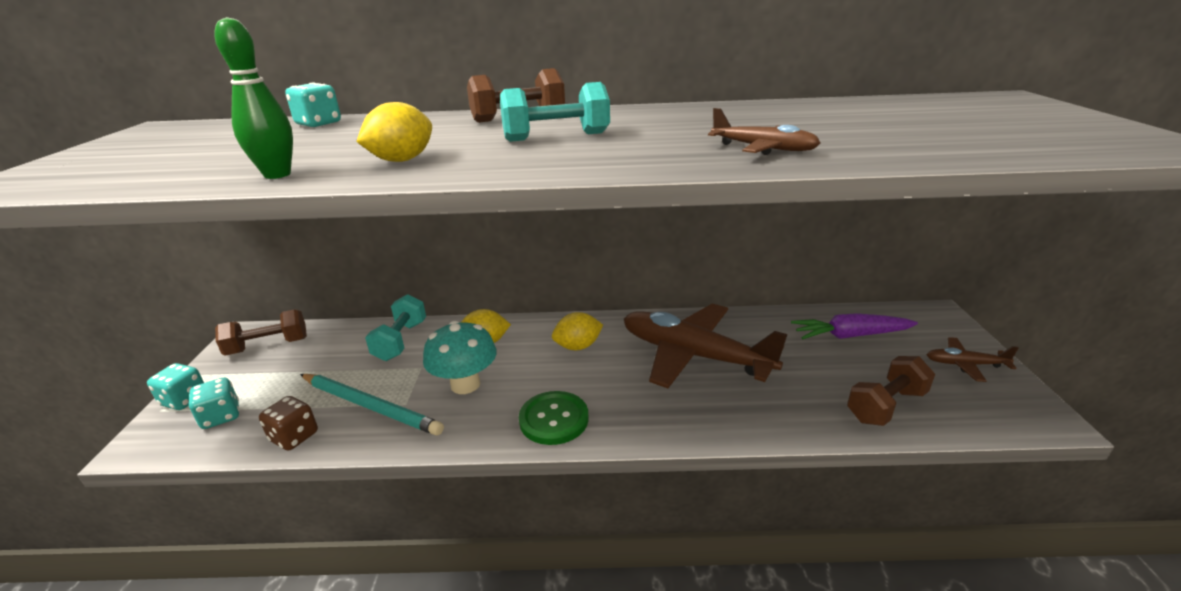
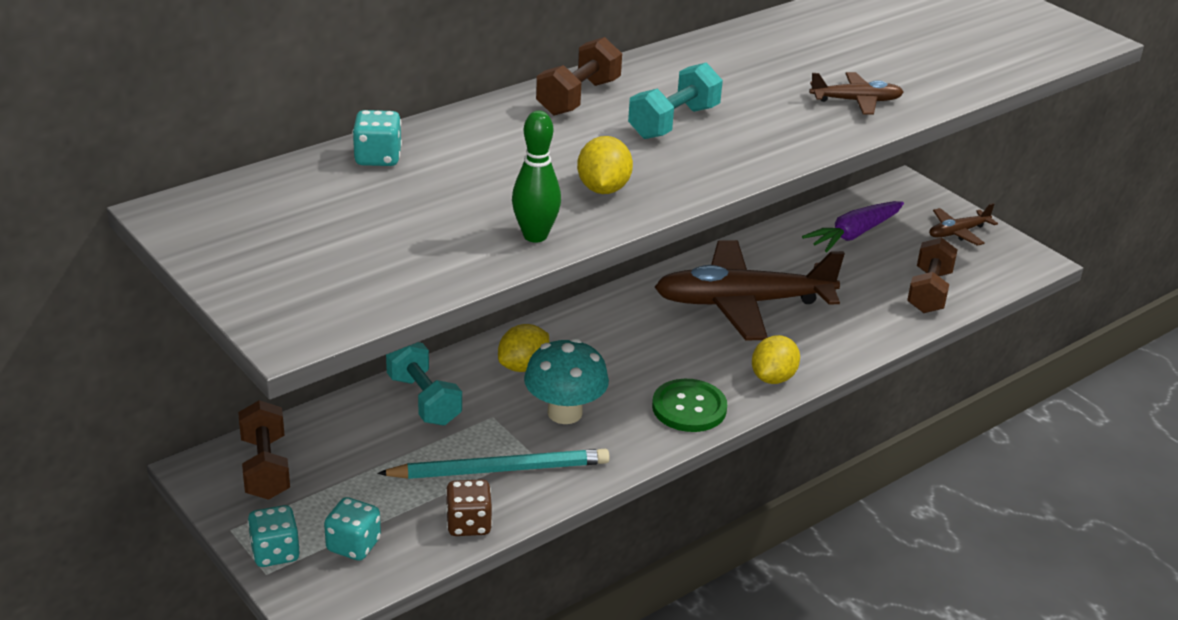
camera: 40 degrees left, 5 degrees up
(268, 346) = (265, 468): brown dumbbell -> brown dumbbell turned 45 degrees counterclockwise
(578, 346) = (625, 334): yellow lemon -> yellow lemon (773, 378)

